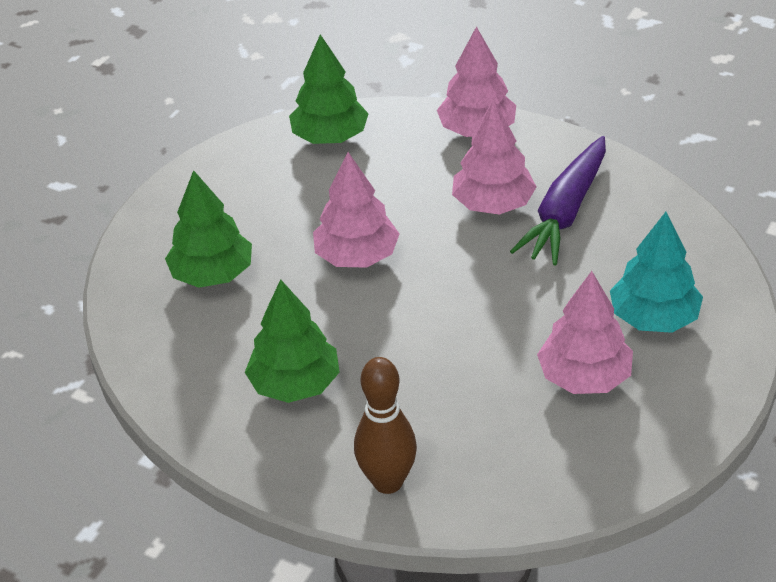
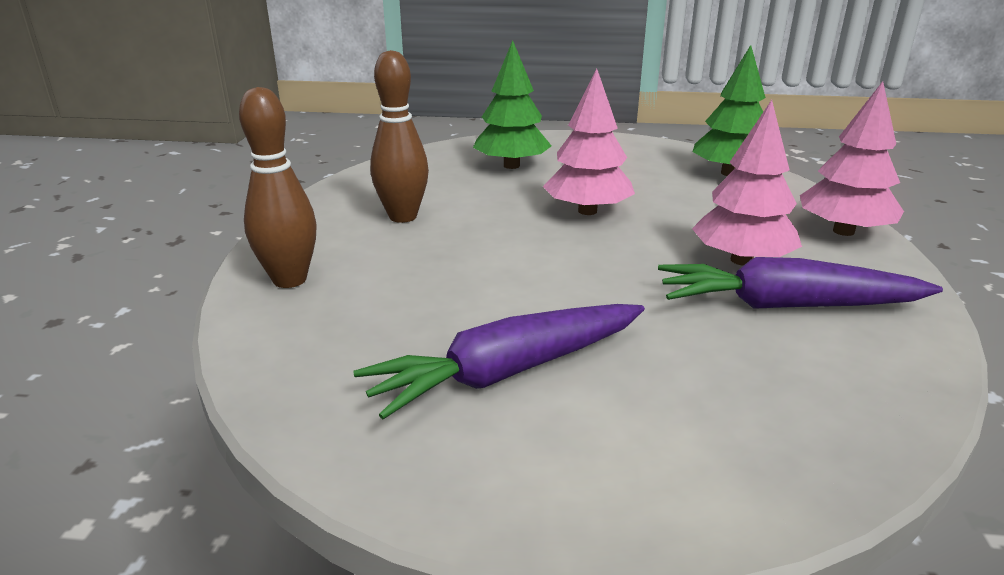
camera: 65 degrees right, 15 degrees down
(295, 384) = (403, 217): green tree -> brown bowling pin
(584, 377) = (507, 372): pink tree -> purple carrot
(654, 318) = (664, 412): turquoise tree -> none

